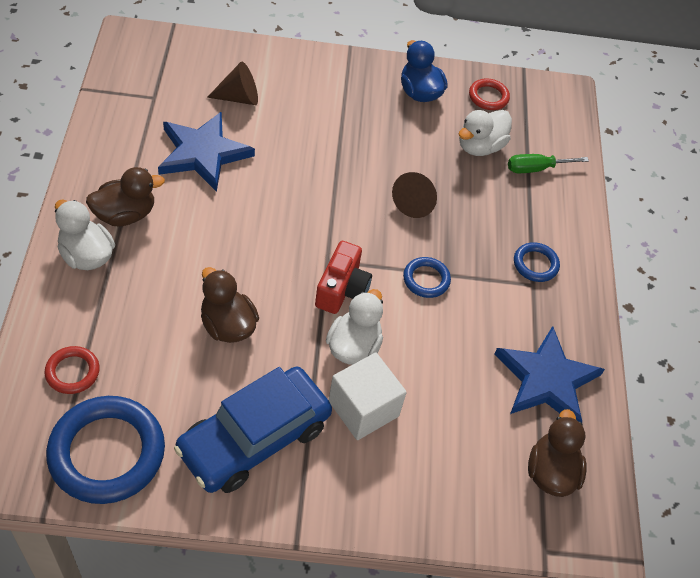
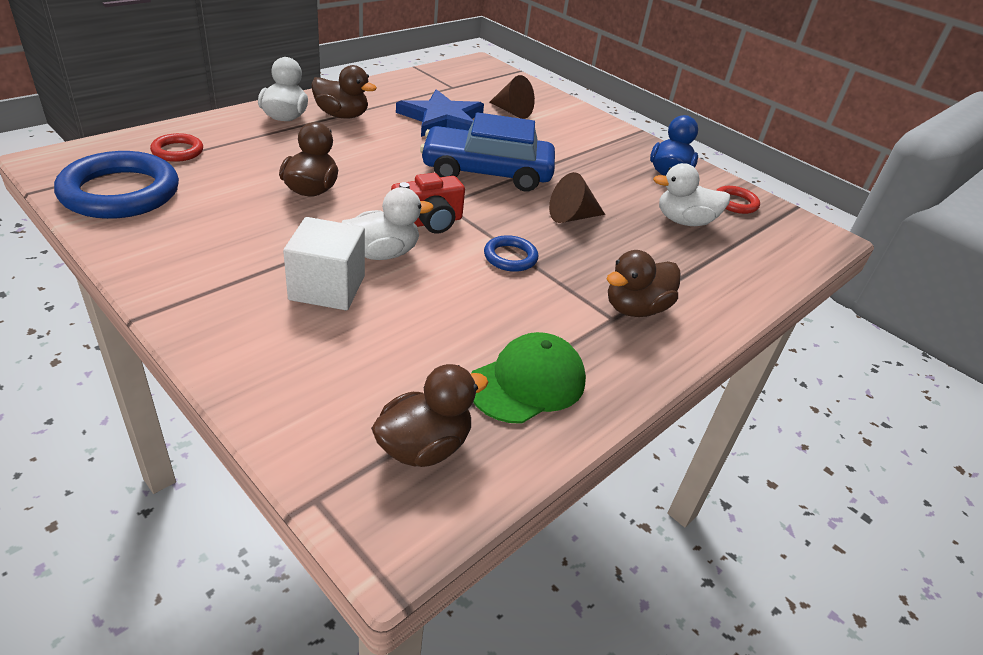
camera: 45 degrees right, 15 degrees down
(254, 438) = (219, 248): blue car -> blue car (487, 172)
(535, 264) = (635, 308): blue ring -> brown duck
(536, 169) = (726, 259): green screwdriver -> none
(546, 379) = (527, 383): blue star -> green cap

